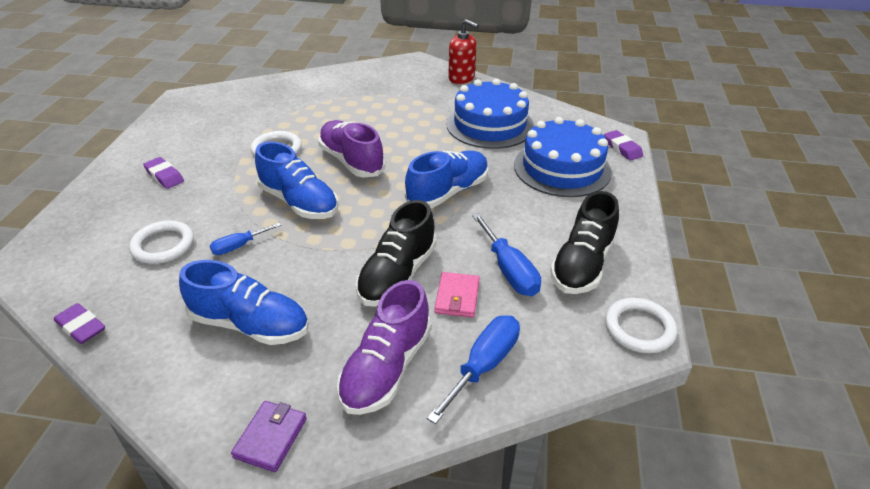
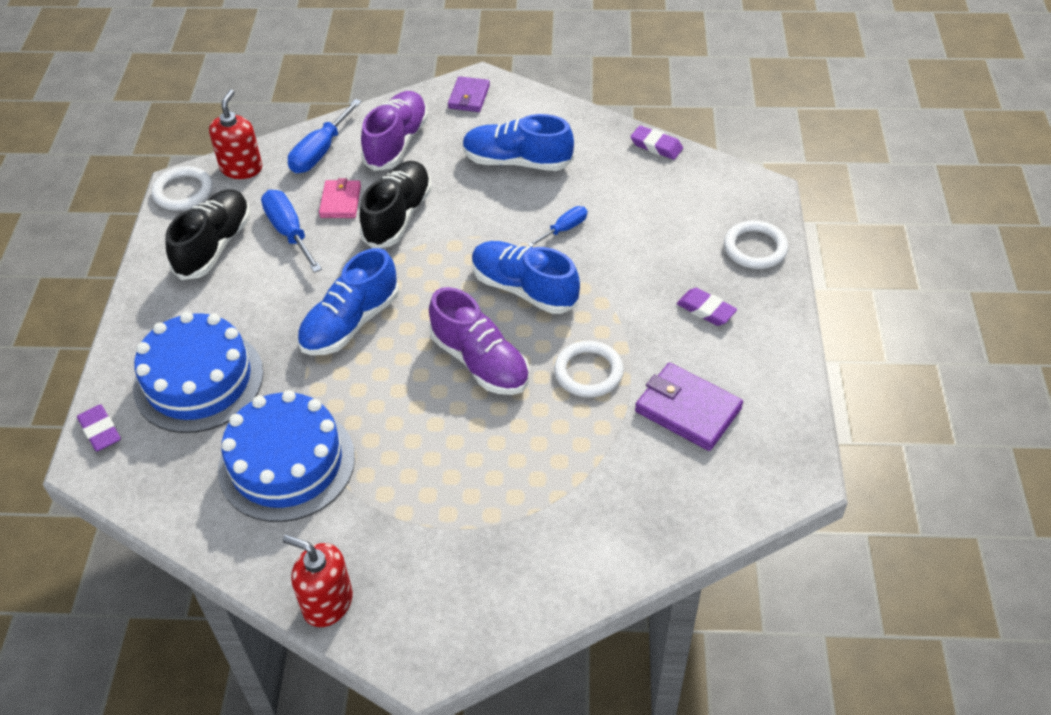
camera: 175 degrees right, 10 degrees up
(163, 245) = (641, 222): white ring -> white ring (755, 248)
(223, 127) = (688, 410): none -> purple wallet
(579, 353) = (241, 168): none -> red soap dispenser

